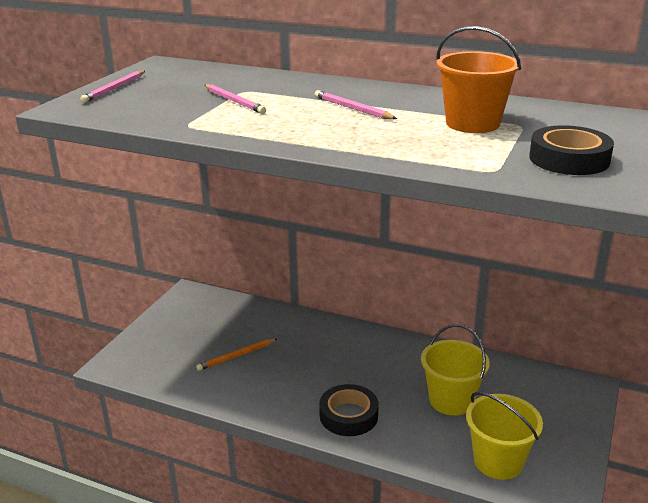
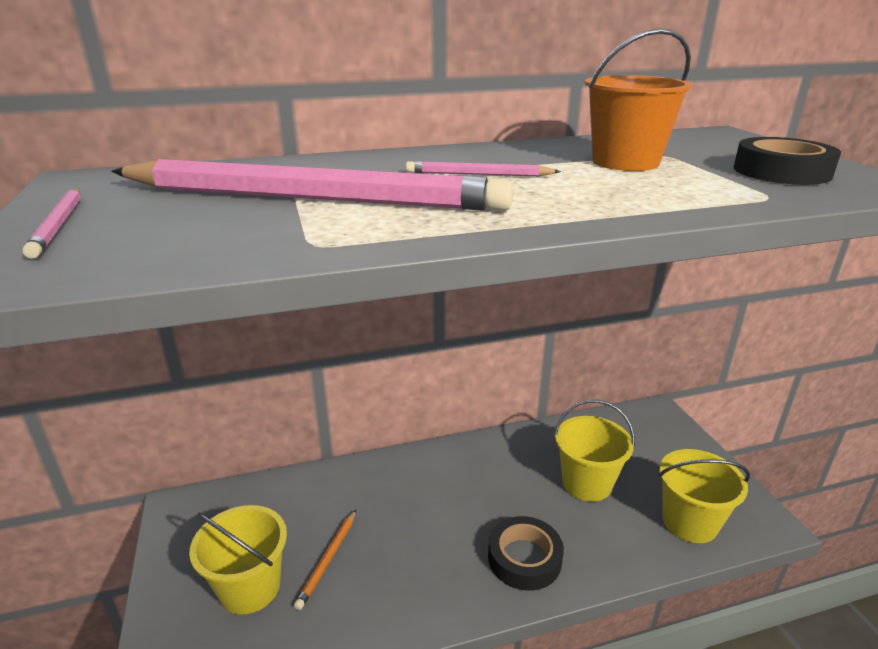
camera: 40 degrees left, 0 degrees up
(186, 348) = (250, 587): none -> yellow bucket
(234, 101) = (310, 198): pink pencil -> pink pencil, size x2.43

